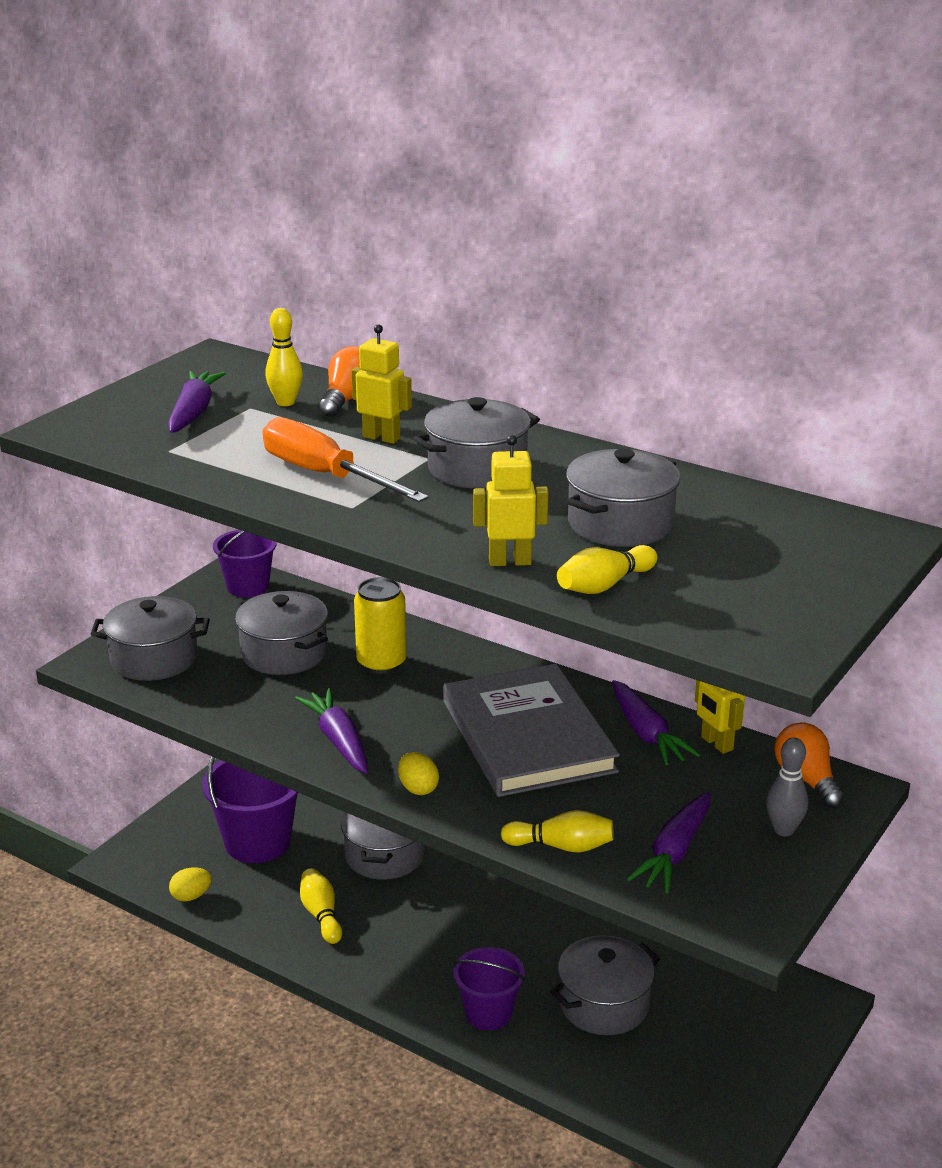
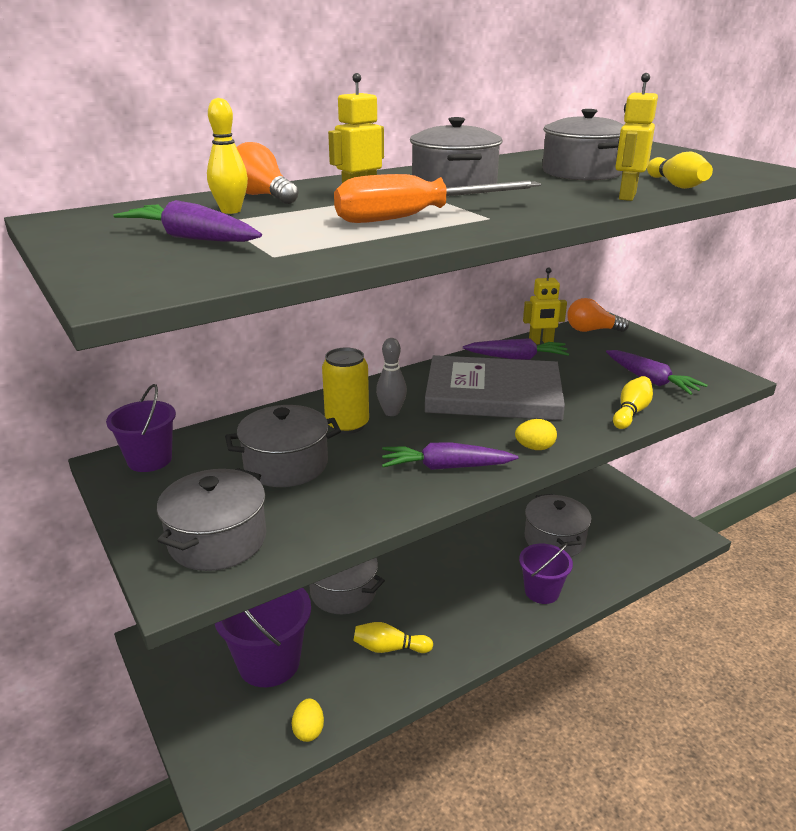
camera: 65 degrees left, 0 degrees up
(783, 830) = (638, 347): grey bowling pin -> grey bowling pin (391, 412)

